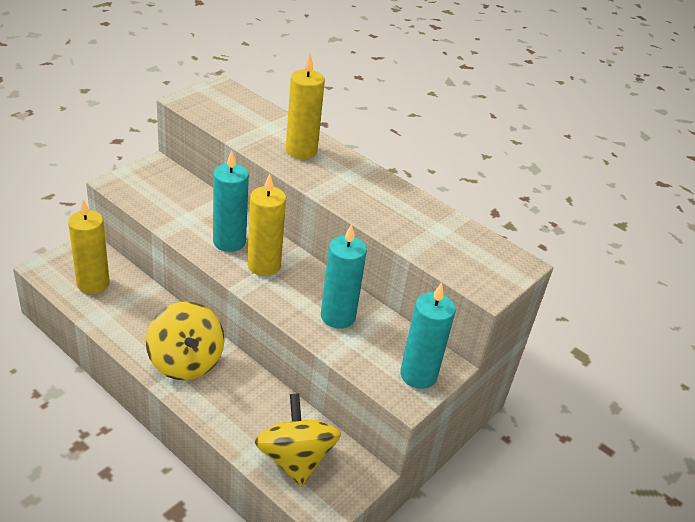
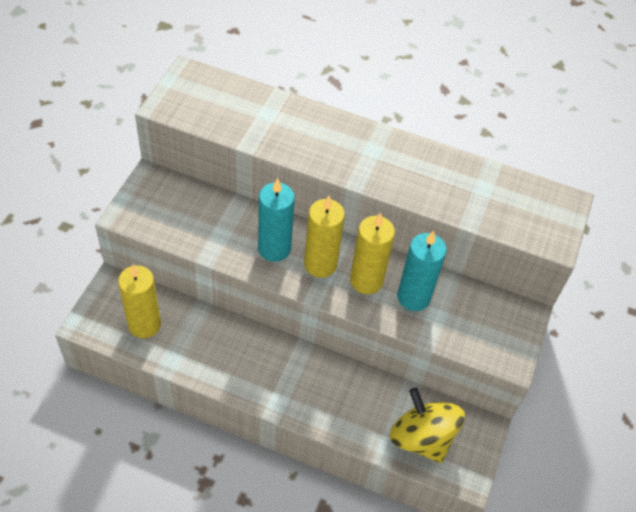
camera: 20 degrees left, 15 degrees up
(186, 361) = (278, 377): yellow spinning top -> none
(301, 150) = (313, 134): yellow candle -> yellow candle (366, 280)
(418, 375) = (509, 333): turquoise candle -> none

